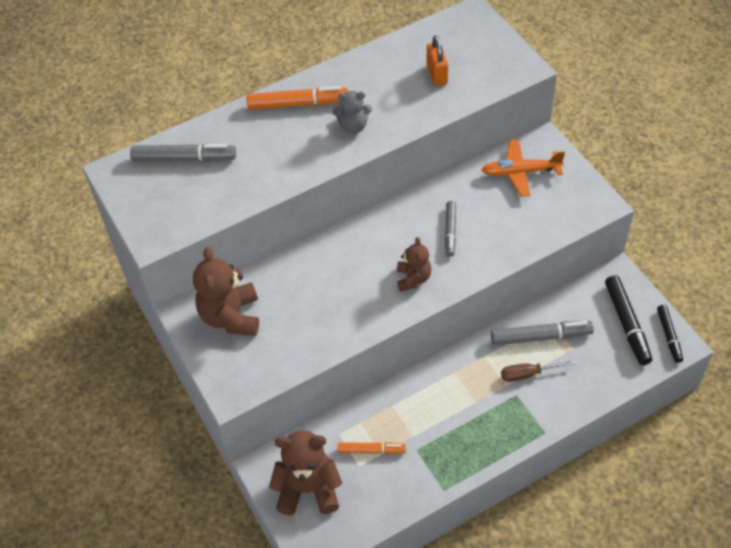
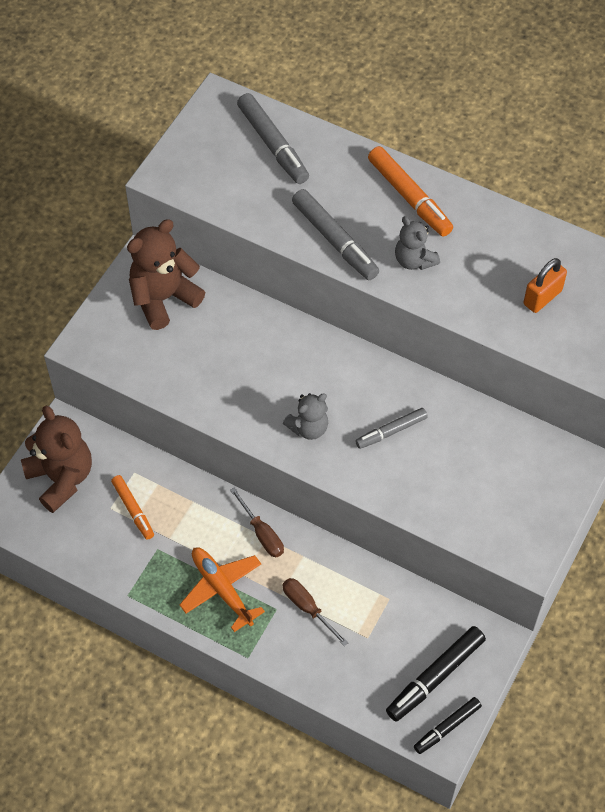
camera: 55 degrees right, 5 degrees up
(413, 278) = (308, 428): brown teddy bear -> grey teddy bear
(448, 373) = (262, 533): none -> brown screwdriver
(521, 172) = (518, 459): orange plane -> orange plane (222, 589)
(540, 337) = (362, 598): grey marker -> grey marker (335, 240)

